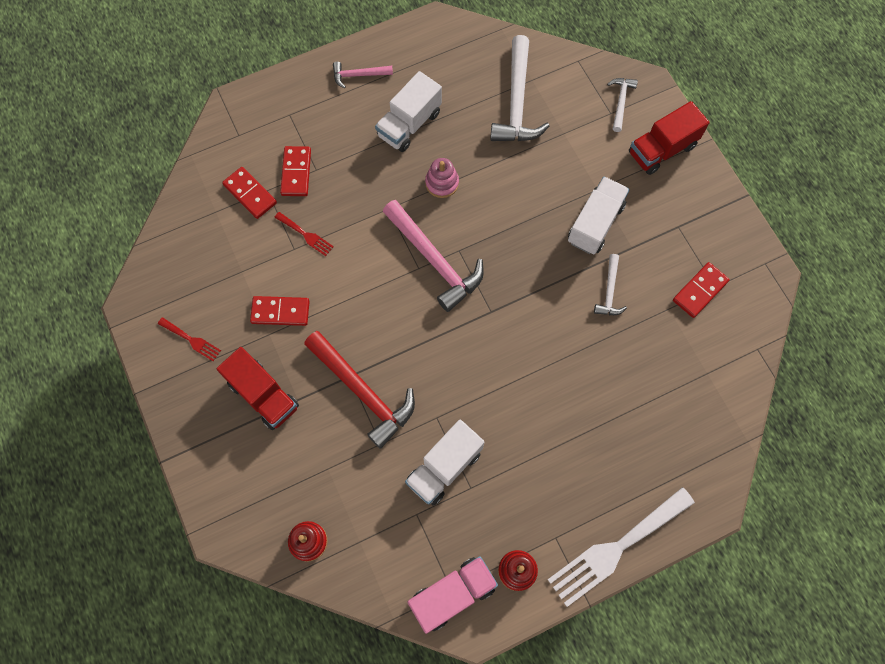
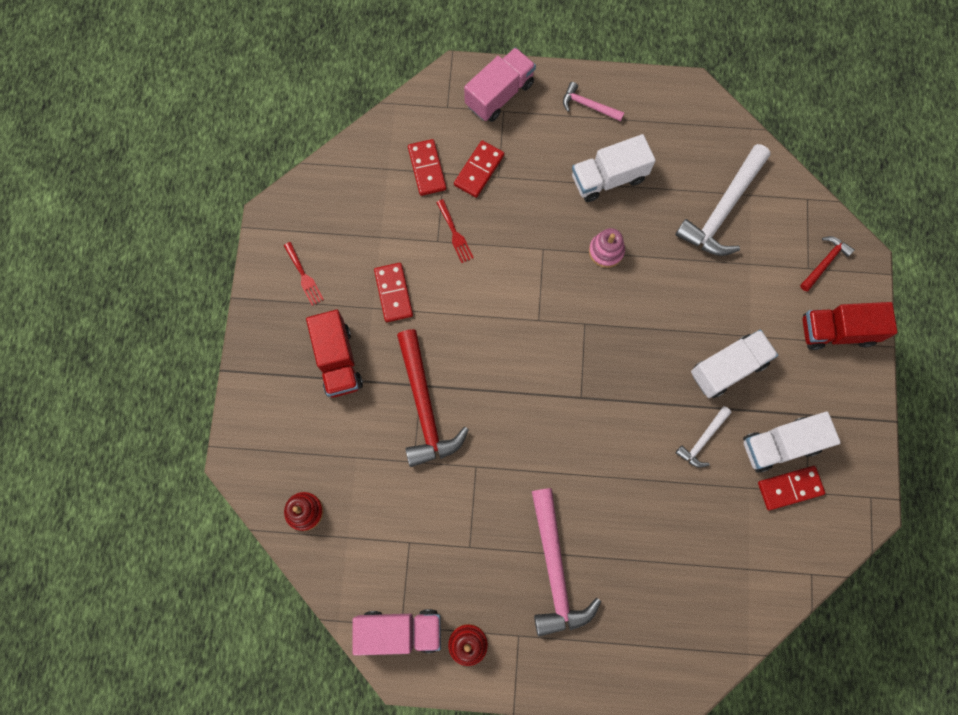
camera: 30 degrees right, 5 degrees up
(278, 103) = (499, 94): none -> pink truck
(280, 312) = (393, 293): red domino -> red domino turned 45 degrees clockwise
(435, 260) = (557, 321): pink hammer -> pink hammer (555, 570)
(444, 467) = (457, 515): white truck -> white truck (780, 445)
(616, 548) = (567, 678): white fork -> none
(620, 102) = (824, 262): white hammer -> red hammer

